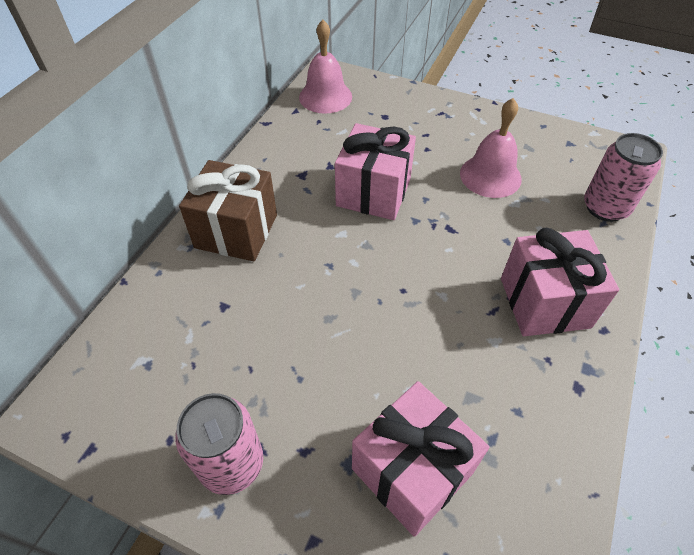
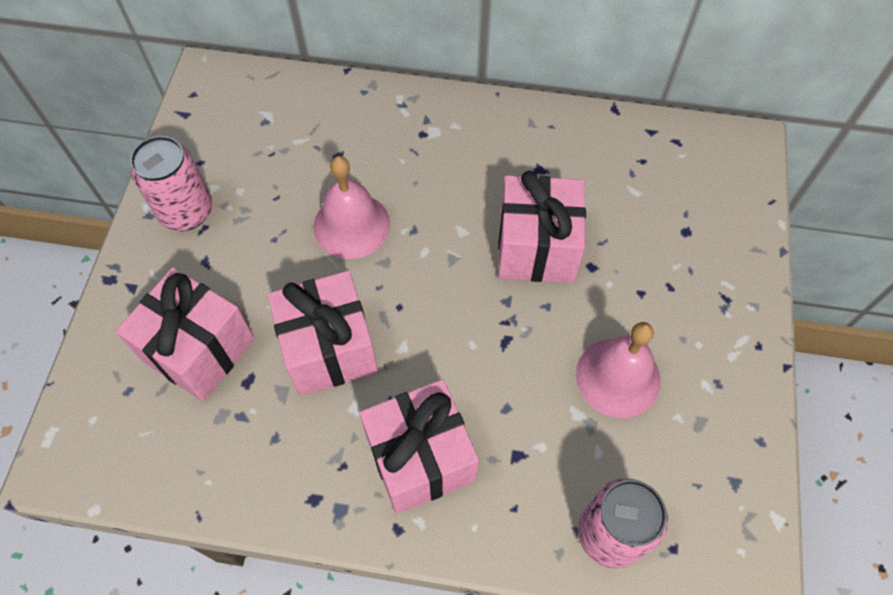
camera: 75 degrees right, 10 degrees up
(236, 231) = (434, 135): brown gift -> none
(325, 96) = (695, 155): pink bell -> pink bell (351, 225)
(434, 350) = (329, 349): none -> pink gift

